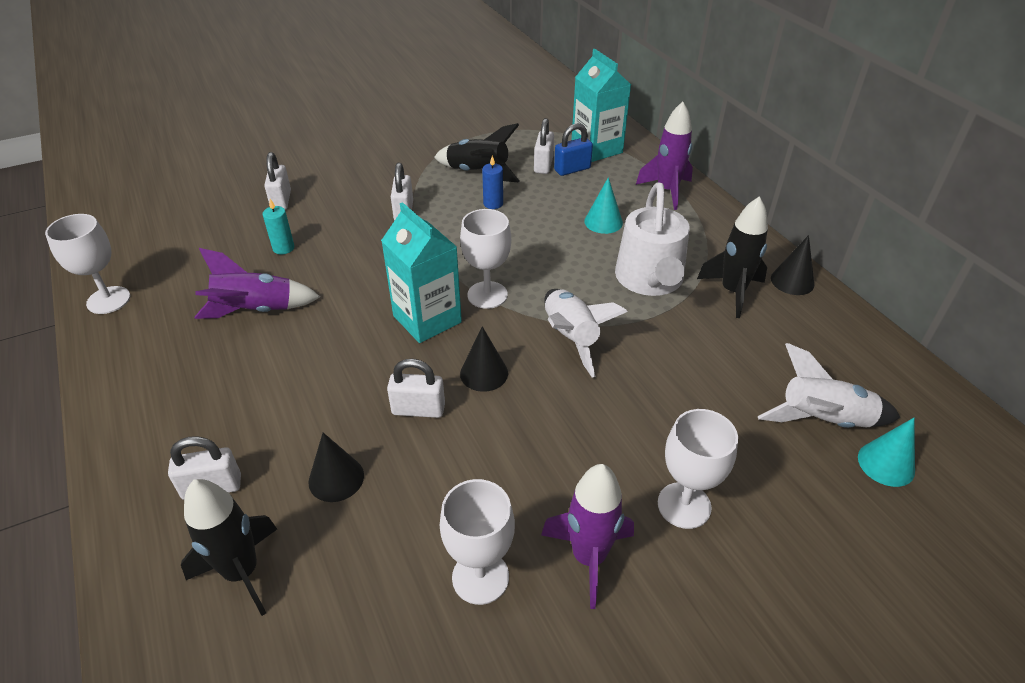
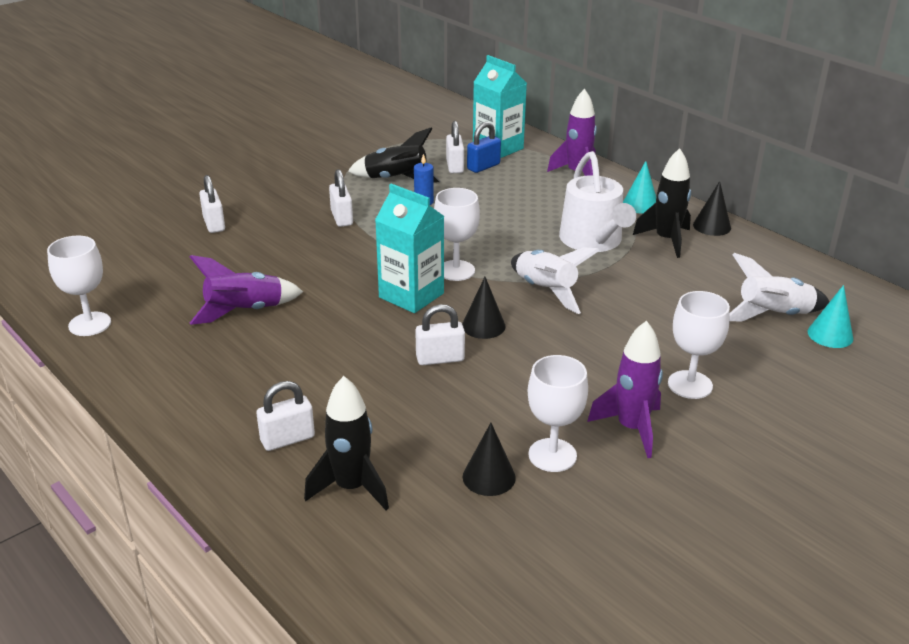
camera: 15 degrees left, 10 degrees down
(283, 248) = (241, 261): turquoise candle -> none
(336, 478) = (395, 415): black cone -> black cone (489, 477)
(603, 222) = (532, 204): turquoise cone -> turquoise cone (640, 205)

